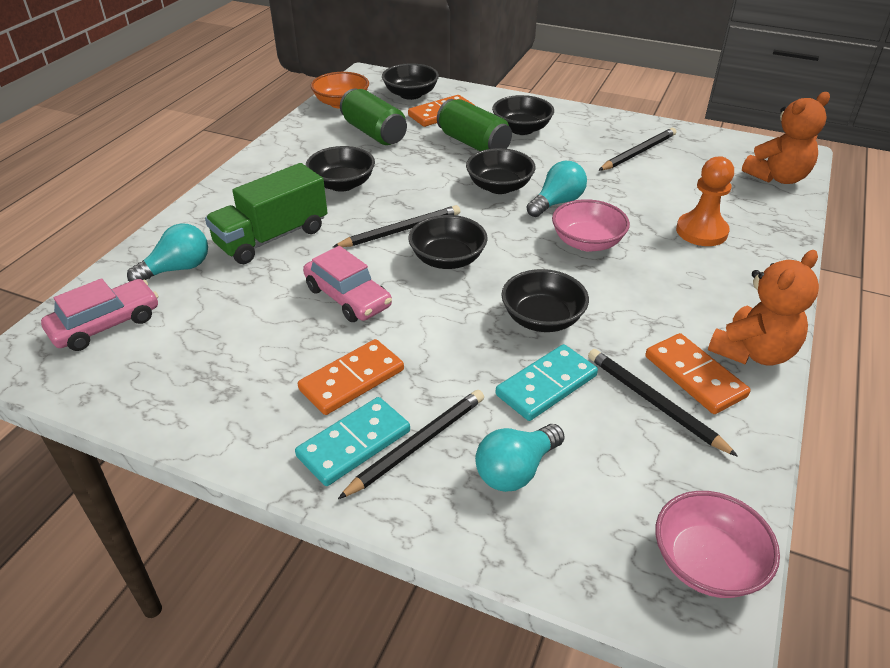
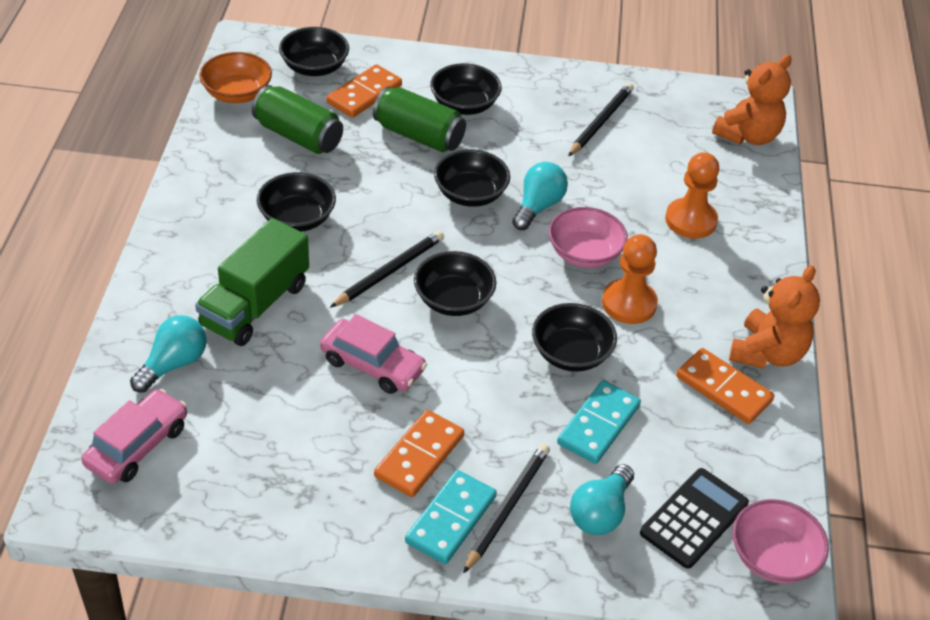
camera: 20 degrees left, 5 degrees up
(617, 287) = (629, 303): none -> orange pawn
(621, 498) = (694, 518): none -> black calculator
(654, 403) = (696, 423): black pencil -> none

